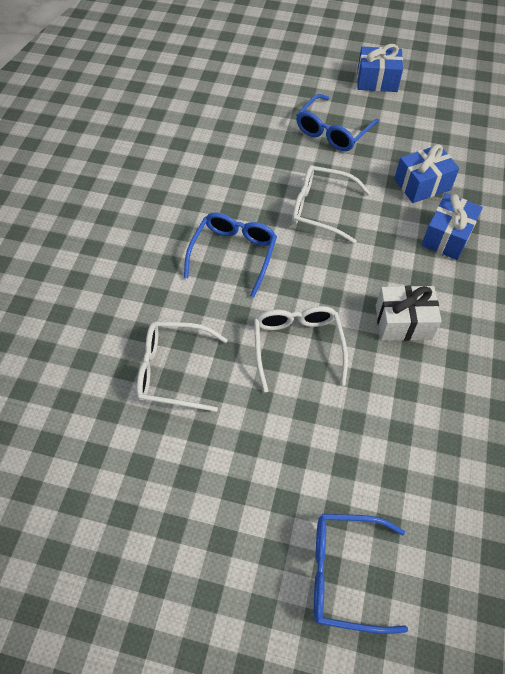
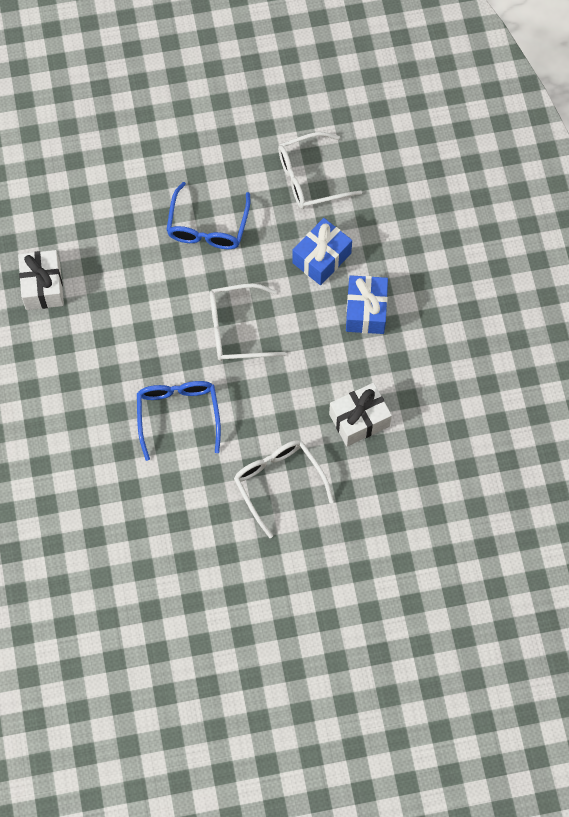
camera: 25 degrees left, 10 degrees up
(173, 370) = (183, 552): white glasses -> white glasses (310, 178)
(176, 126) = (43, 286): none -> white gift
(345, 573) = (394, 651): blue glasses -> none
(377, 81) = (225, 135): blue gift -> none

